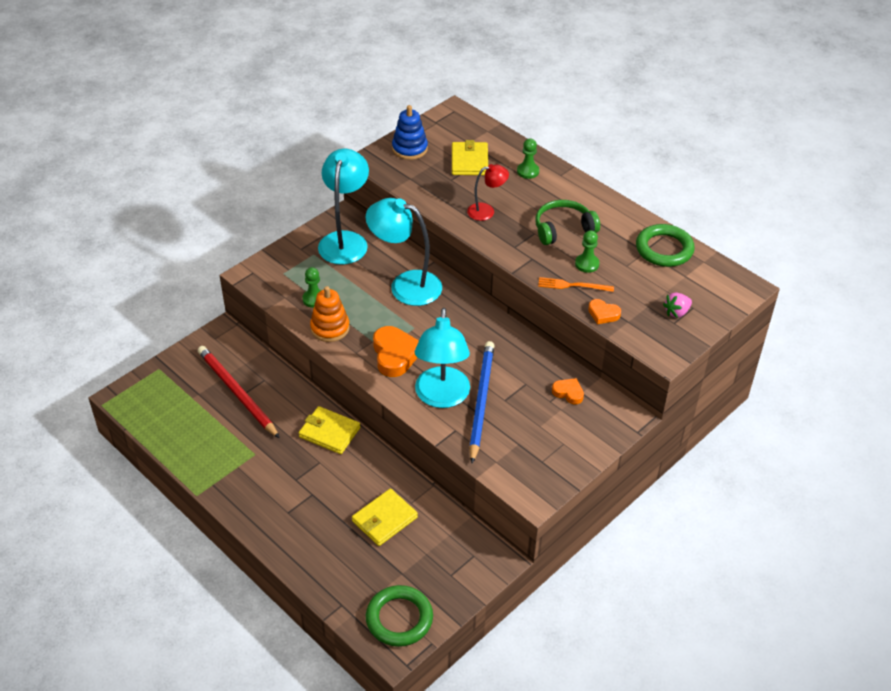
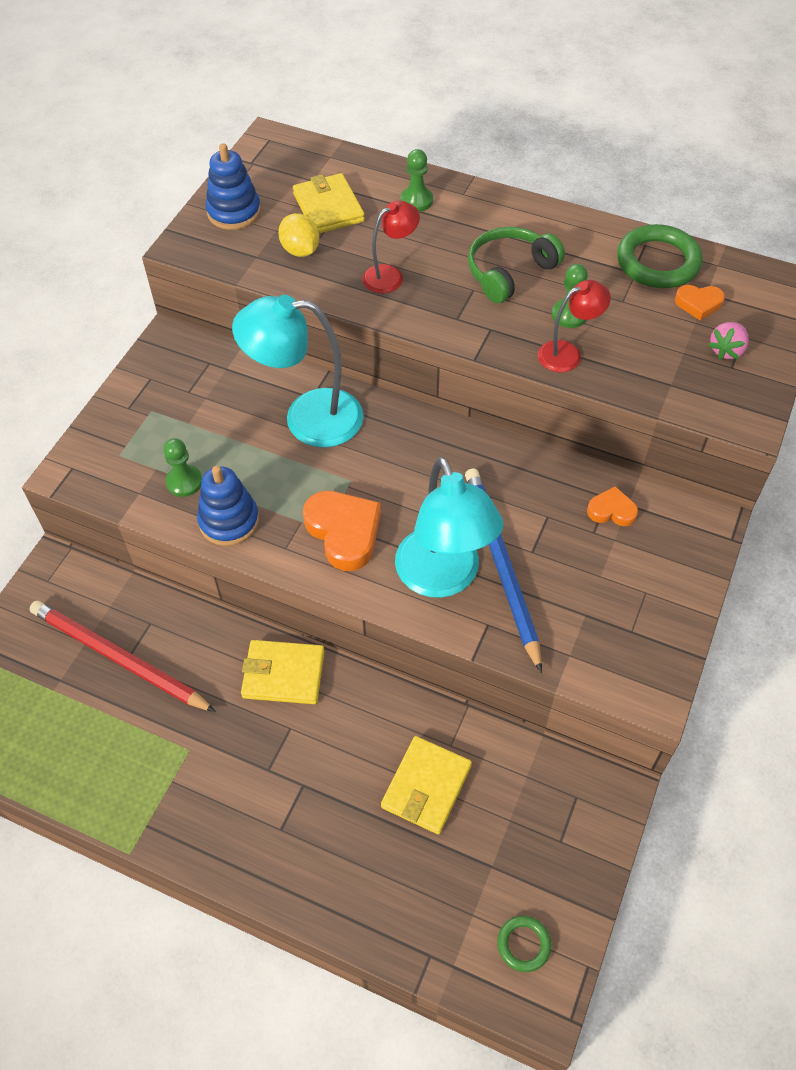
camera: 20 degrees left, 10 degrees up
(330, 328) = (229, 521): orange stacking toy -> blue stacking toy
(345, 240) = (188, 375): turquoise lamp -> none
(399, 618) = (523, 944): green ring -> green ring, size x0.51
(438, 182) = (300, 250): none -> yellow lemon
(572, 285) = (568, 353): orange fork -> red lamp
(603, 314) = (632, 384): orange heart -> orange heart (698, 304)

